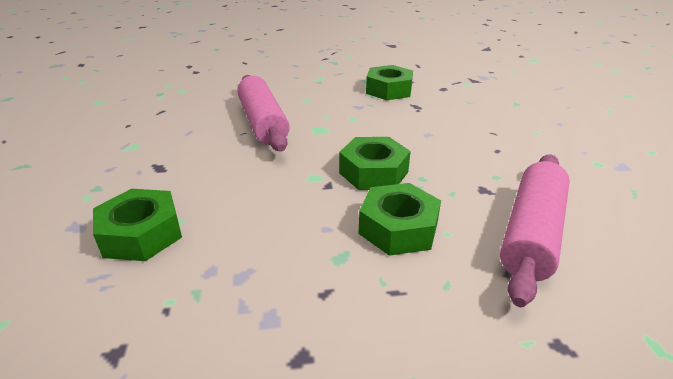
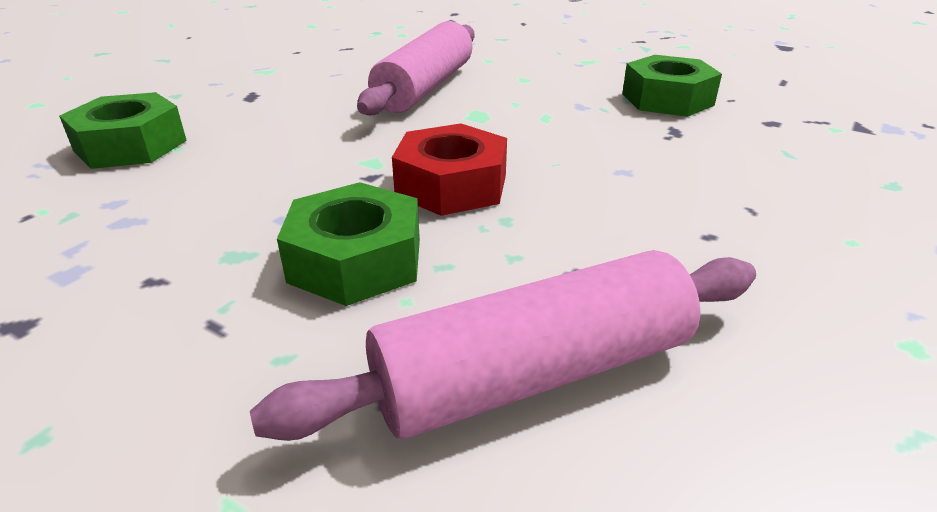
camera: 40 degrees right, 0 degrees up
(373, 172) = (451, 185): green nut -> red nut

